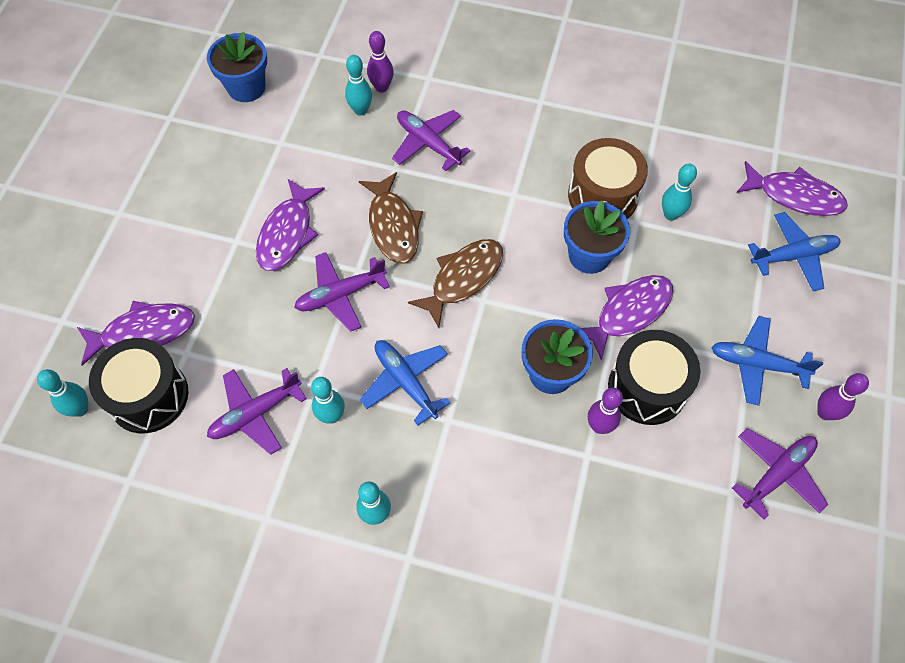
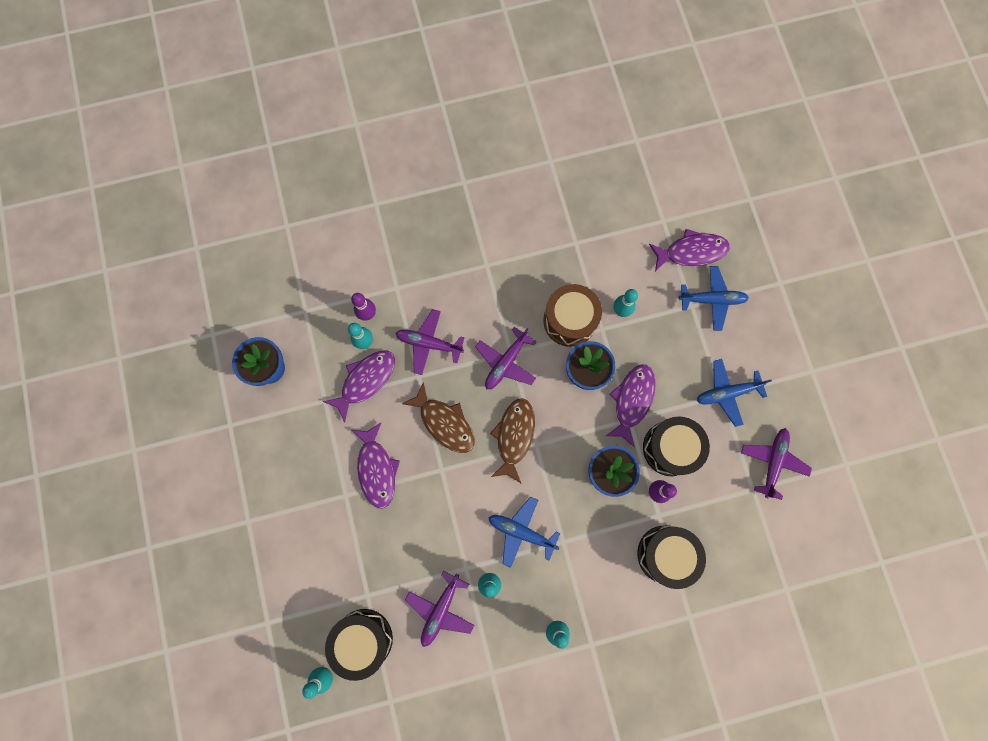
camera: 30 degrees left, 15 degrees up
(144, 332) = (329, 598): purple fish -> purple fish (365, 381)
(340, 295) = (442, 495): purple plane -> purple plane (506, 363)
(569, 505) = (665, 554): none -> black drum
(793, 256) = (712, 300): blue plane -> blue plane turned 45 degrees clockwise
(825, 413) = (781, 404): purple bowling pin -> none

